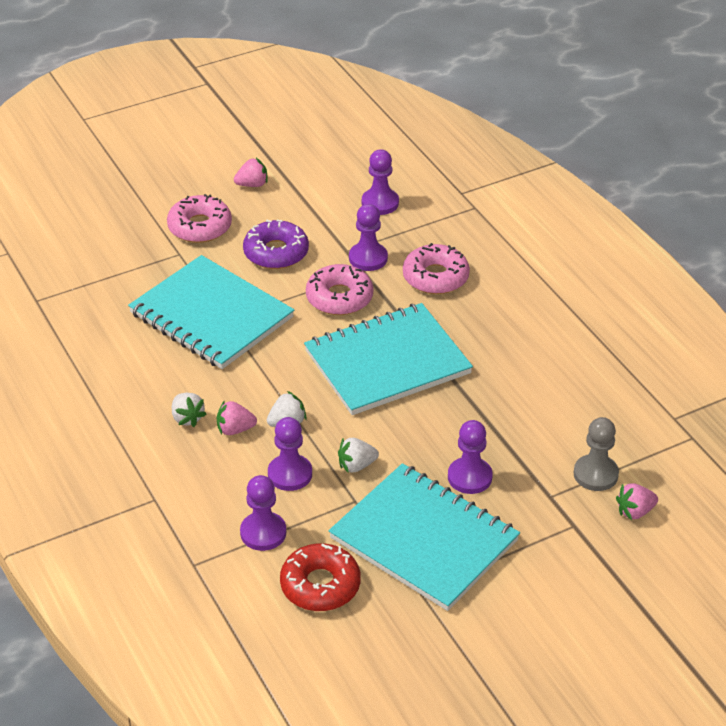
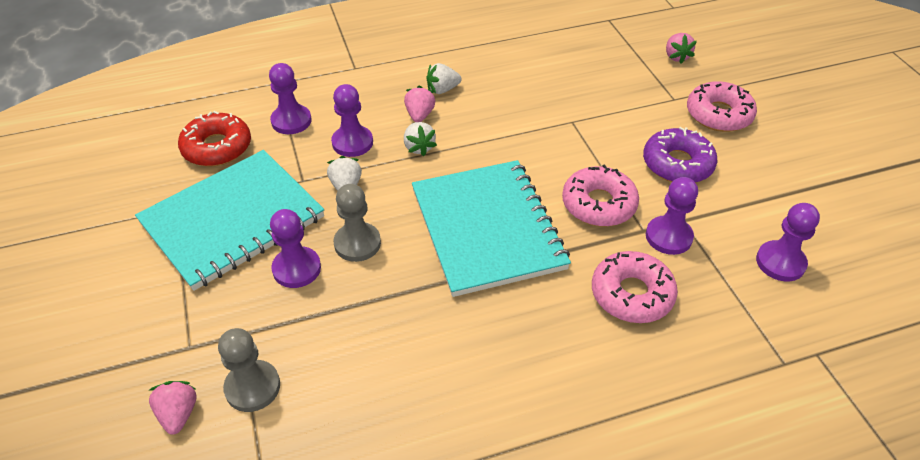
camera: 100 degrees right, 5 degrees up
(211, 315) = (578, 112): turquoise notebook -> none
(252, 184) = (800, 157): pink strawberry -> pink strawberry (676, 57)
(428, 443) = (357, 243): none -> grey pawn

